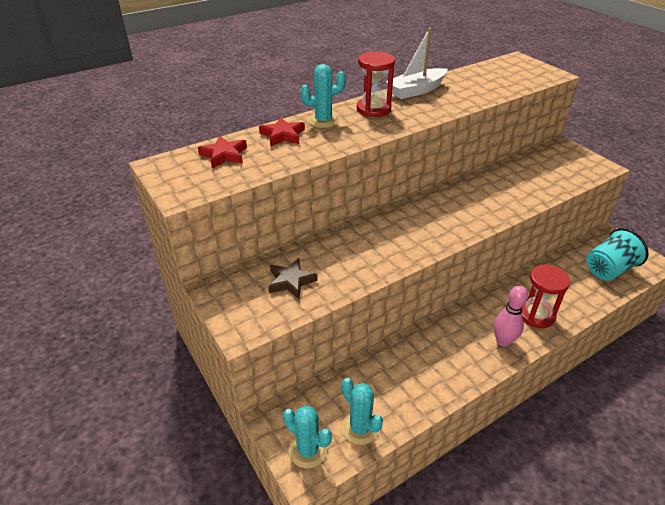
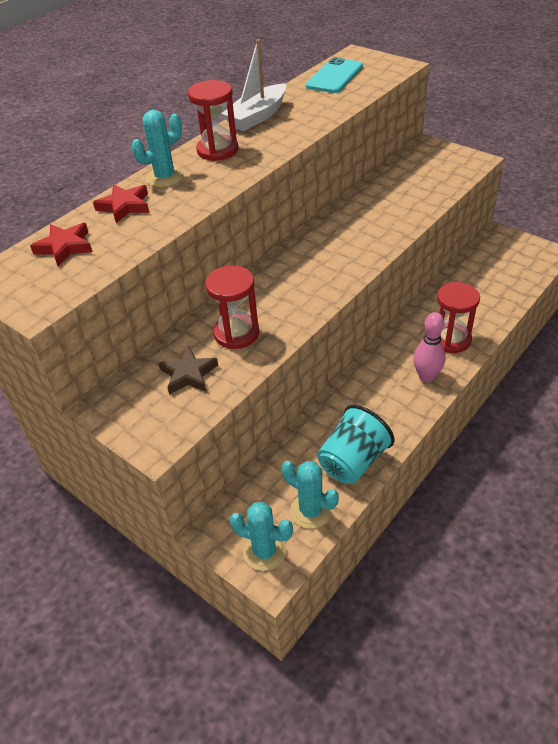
camera: 15 degrees left, 5 degrees up
(342, 258) = (236, 333): none -> red hourglass
(493, 72) = (334, 76): none -> turquoise phone
(608, 269) = (507, 271): turquoise cup -> turquoise cup (353, 461)

